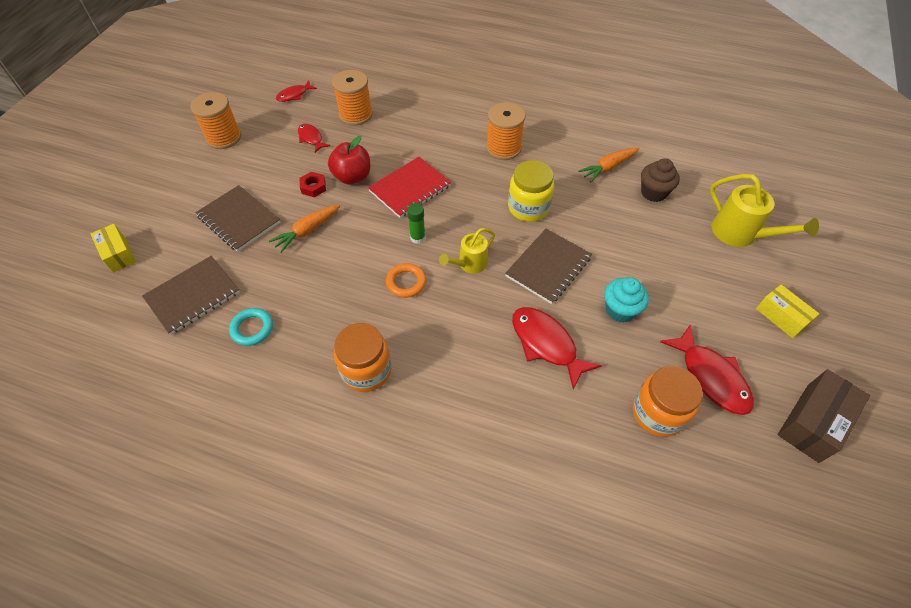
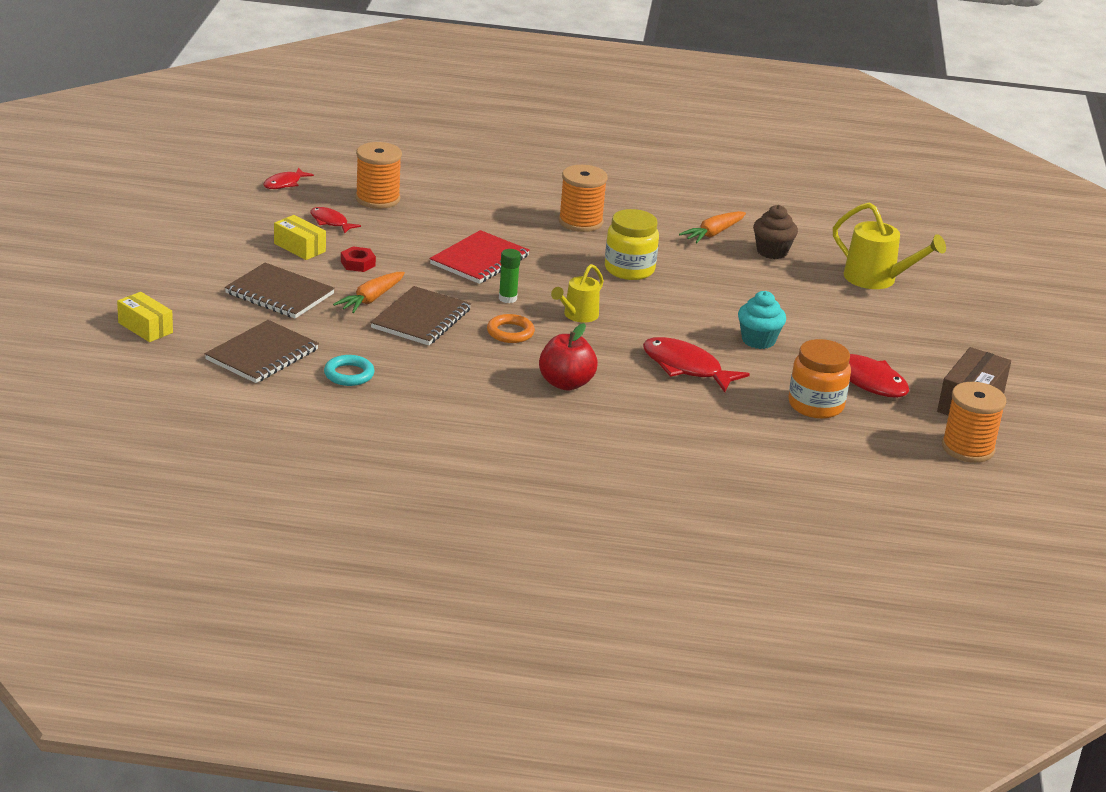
camera: 15 degrees left, 25 degrees down
(224, 137) = (213, 225): orange spool -> orange spool (967, 448)
(352, 177) = (402, 253): red apple -> red apple (566, 383)
(366, 370) = (496, 396): orange jar -> none
(548, 267) = (669, 314): brown notebook -> brown notebook (421, 319)
(781, 317) = (930, 336): yellow box -> yellow box (299, 248)

